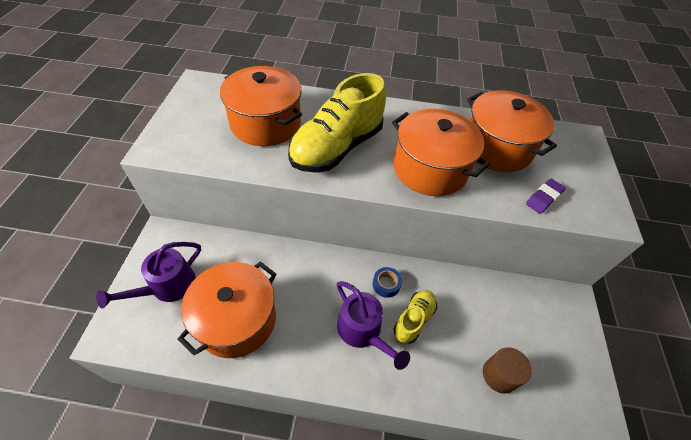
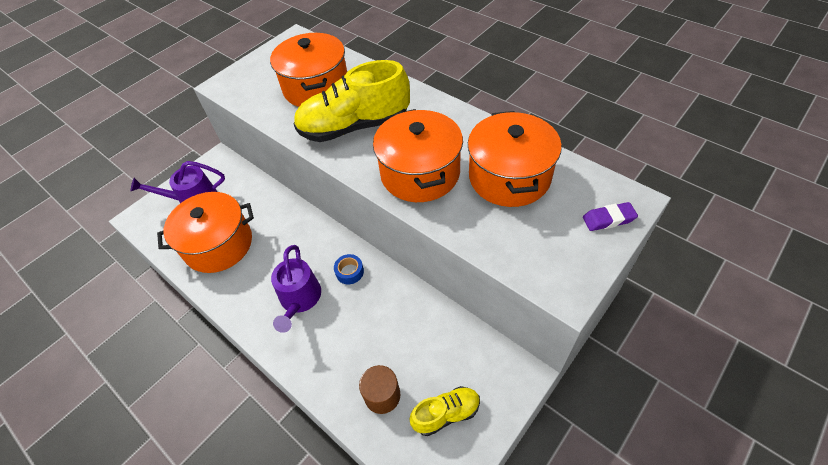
camera: 40 degrees right, 0 degrees up
(414, 319) = (348, 311): yellow shoe -> yellow shoe (446, 414)
(543, 198) = (508, 243): purple eraser -> purple eraser (608, 219)

